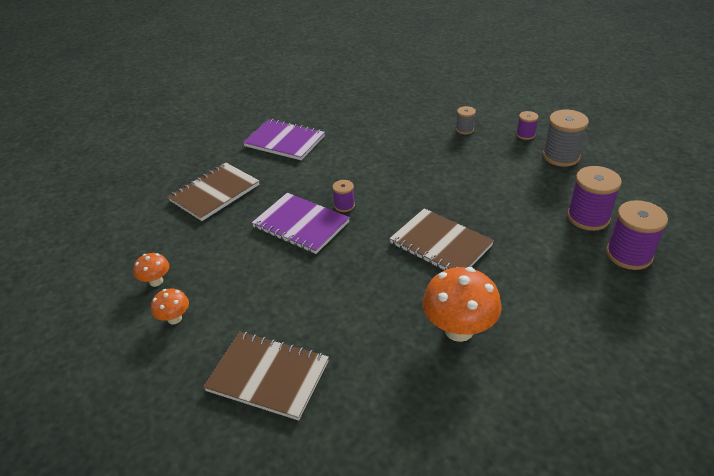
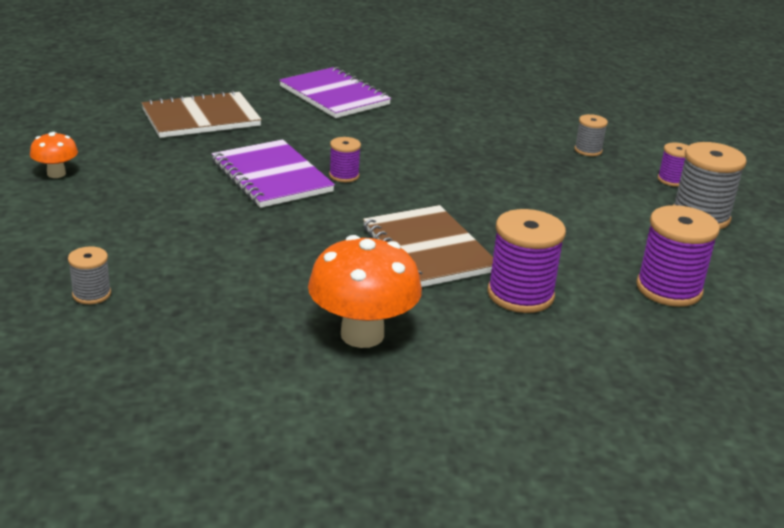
camera: 20 degrees right, 10 degrees down
(174, 318) = (43, 211): orange mushroom -> none
(268, 376) = (91, 294): brown notebook -> grey spool
(629, 255) = (687, 345): purple spool -> purple spool (520, 295)

